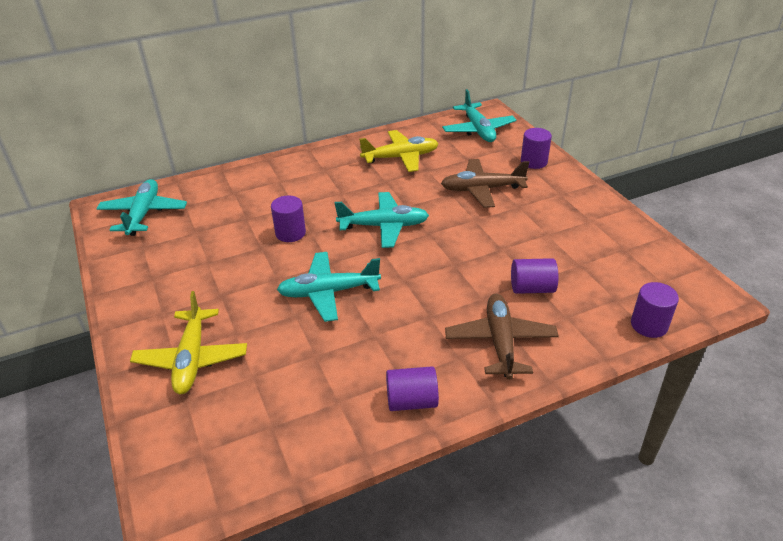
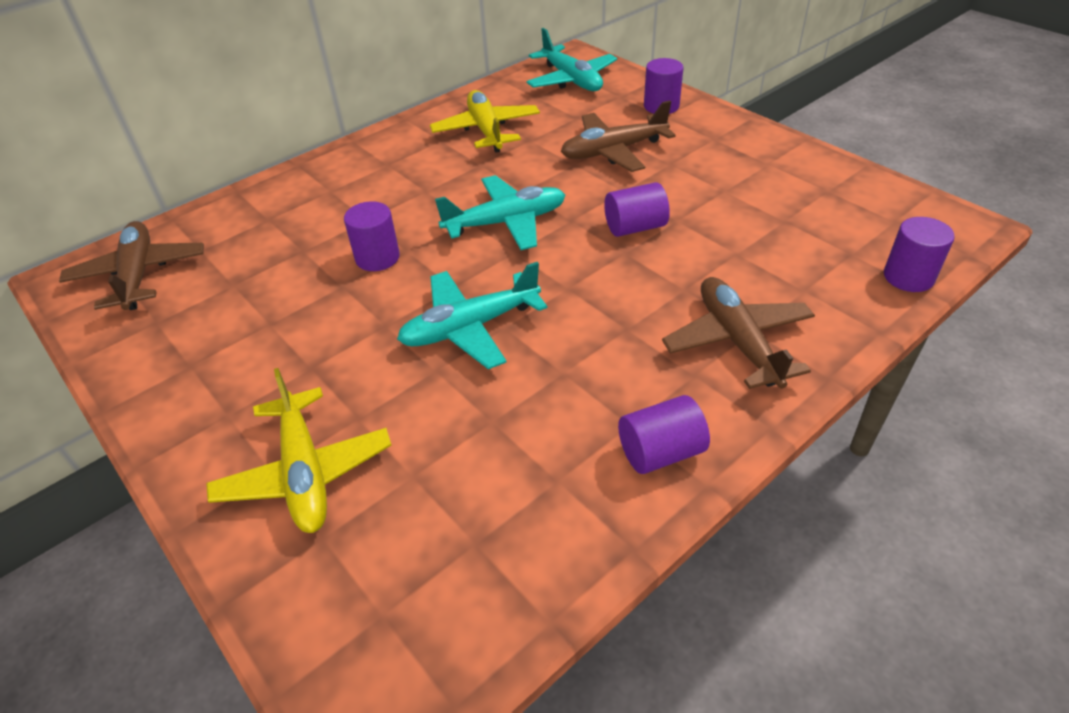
camera: 15 degrees left, 5 degrees up
(143, 214) = (139, 275): turquoise plane -> brown plane
(401, 157) = (486, 130): yellow plane -> yellow plane turned 75 degrees counterclockwise
(532, 288) = (741, 262): purple cylinder -> purple cylinder (635, 227)

